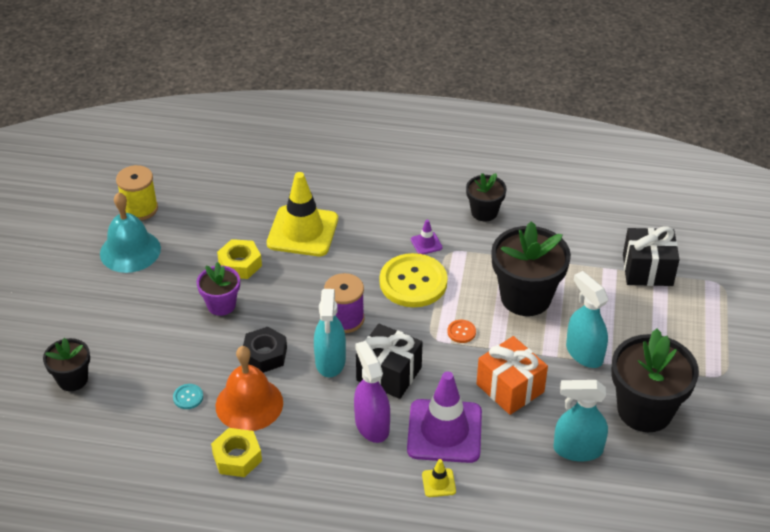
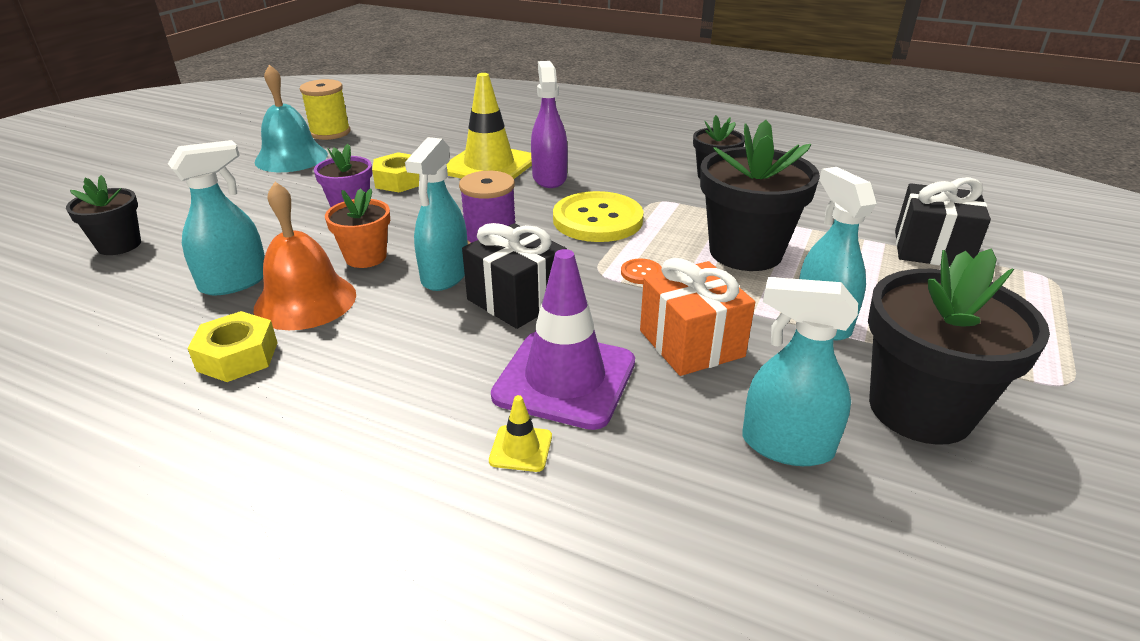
camera: 15 degrees right, 10 degrees down
(188, 397) = (235, 282): turquoise button -> turquoise spray bottle
(265, 355) = (366, 257): black nut -> orange flower pot
(372, 425) = (457, 352): purple spray bottle -> purple spray bottle (549, 178)
(426, 243) = (630, 191): purple traffic cone -> none

